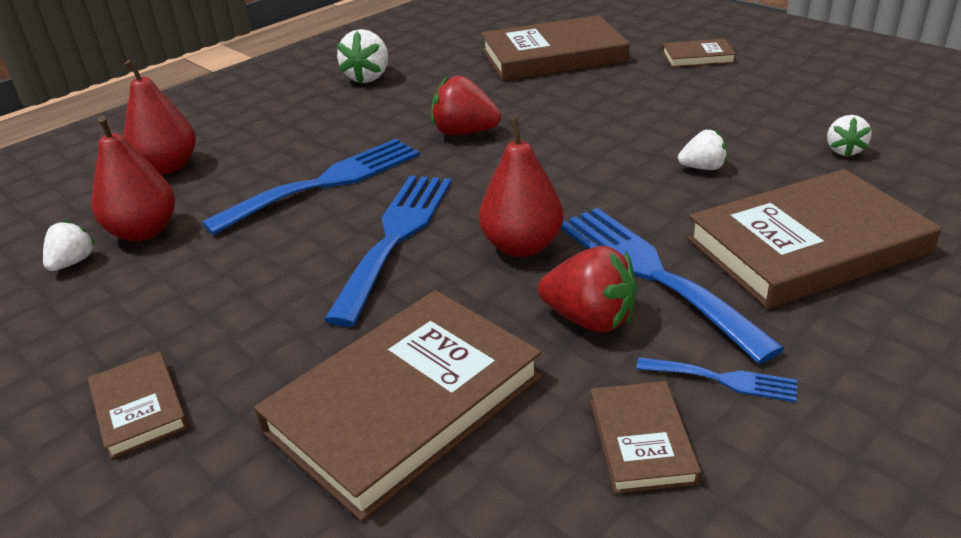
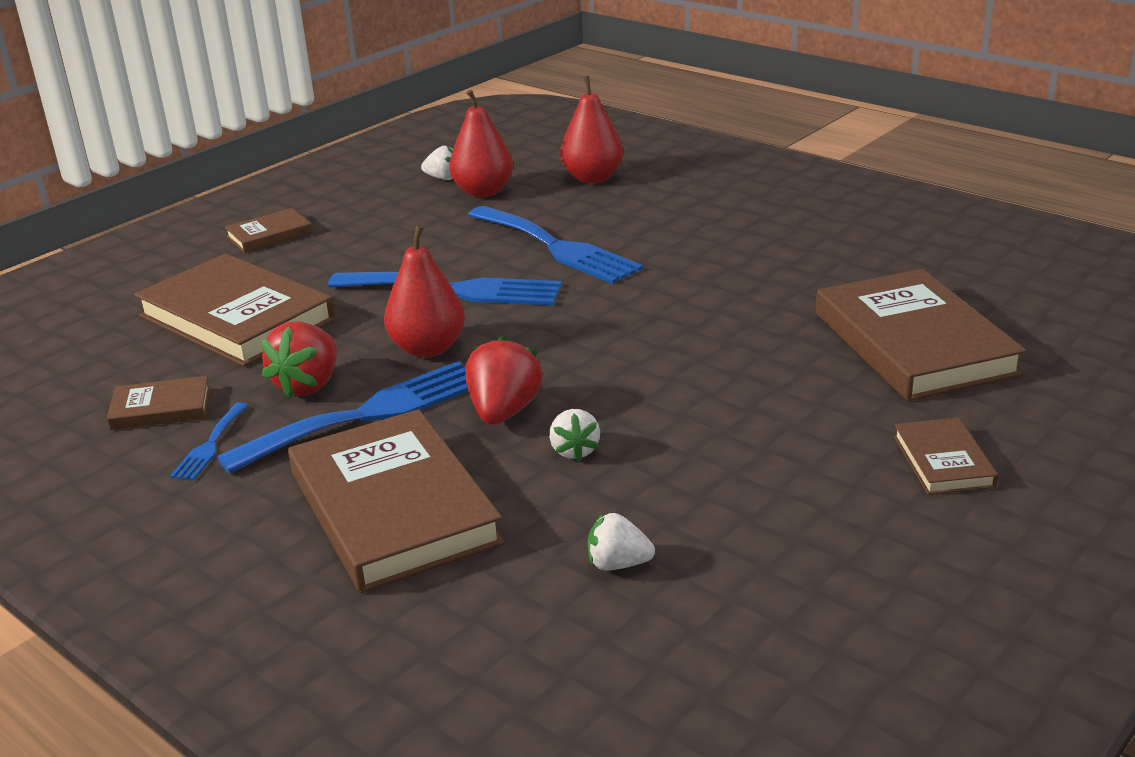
camera: 85 degrees right, 5 degrees down
(368, 77) = (812, 233): white strawberry -> none
(464, 132) = (666, 302): red strawberry -> red strawberry (504, 412)

